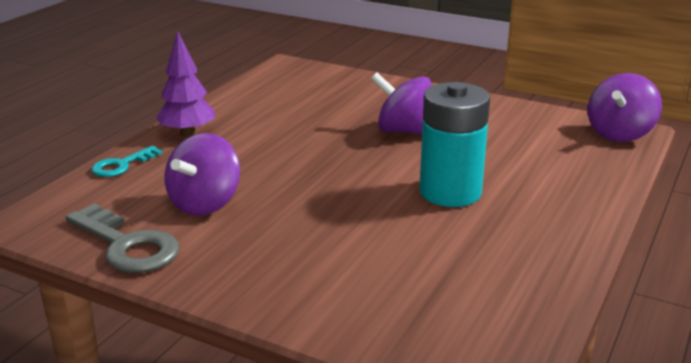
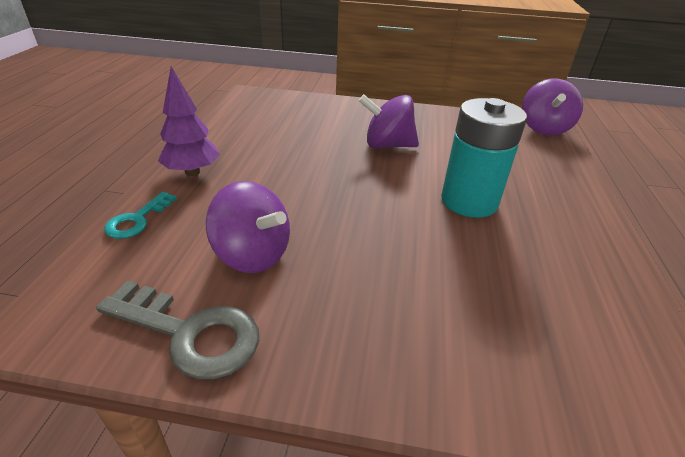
camera: 20 degrees left, 10 degrees up
(205, 204) = (252, 255): purple spinning top -> purple spinning top turned 60 degrees counterclockwise

